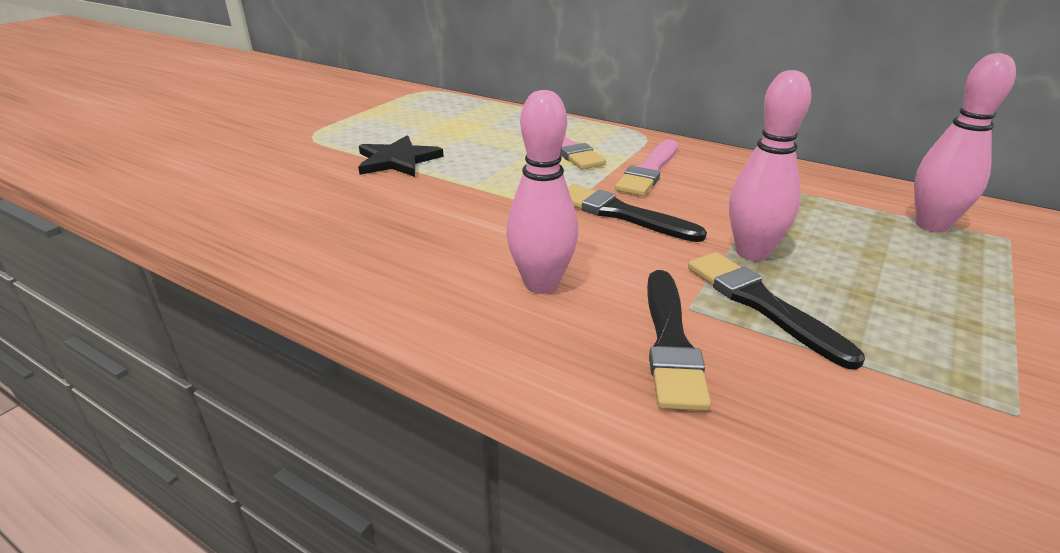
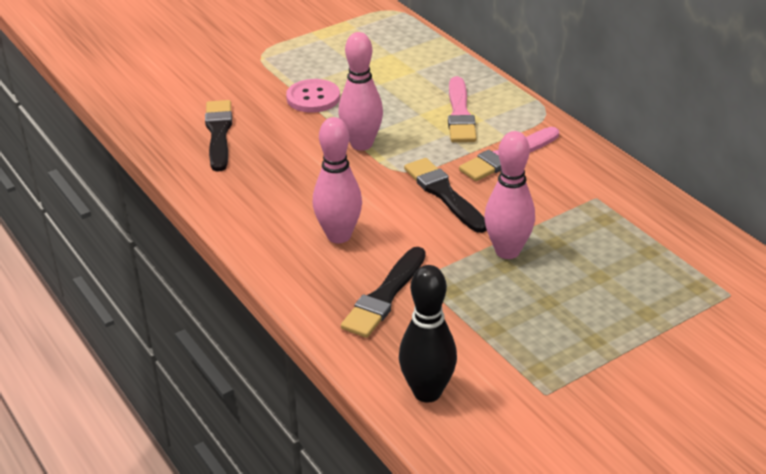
camera: 25 degrees right, 5 degrees up
(397, 160) = (313, 98): black star -> pink button
(762, 304) = (470, 289): black brush -> black brush (219, 133)
(880, 471) = (427, 392): none -> black bowling pin
(931, 225) = (682, 266): pink bowling pin -> pink bowling pin (361, 144)

